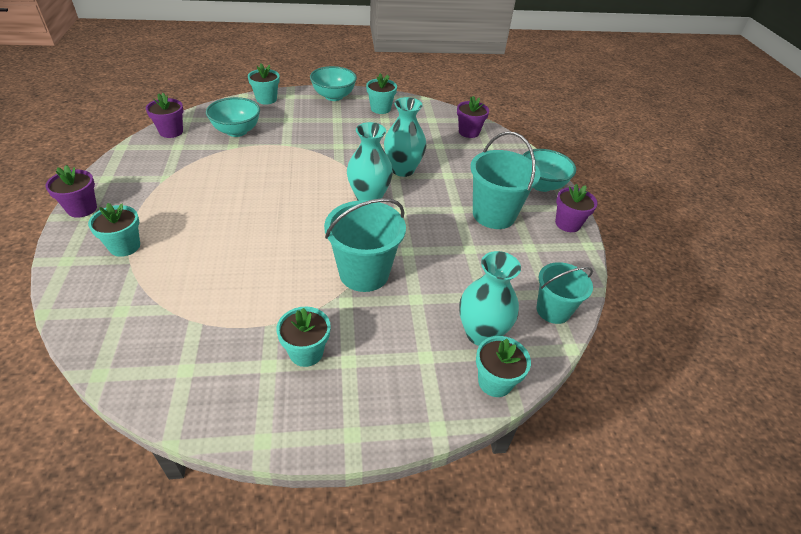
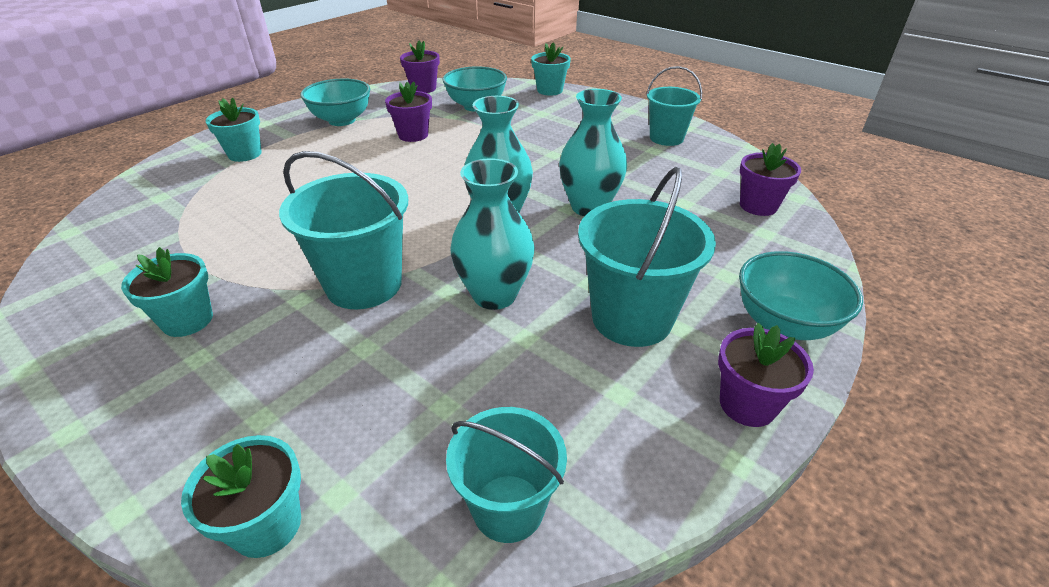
camera: 50 degrees right, 5 degrees down
(82, 208) = (270, 117): purple flower pot -> purple flower pot (413, 135)
(333, 96) = (627, 109): turquoise bowl -> turquoise bowl (342, 120)
(380, 109) = (666, 138): turquoise flower pot -> turquoise bucket
(481, 333) = (360, 448): turquoise vase -> turquoise vase (494, 295)

